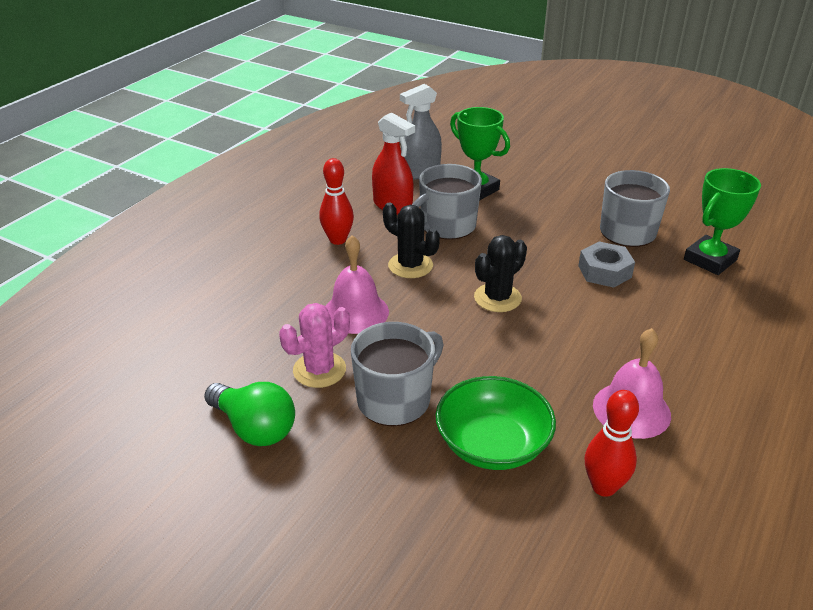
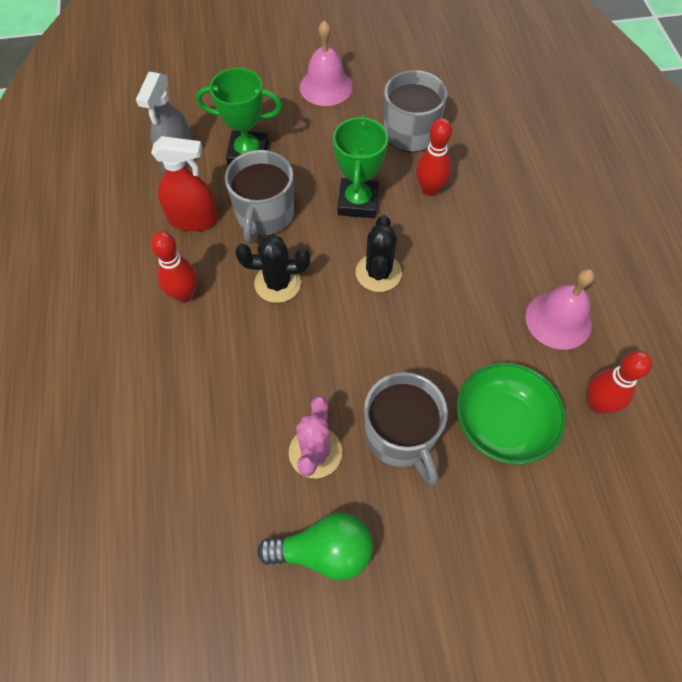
camera: 40 degrees left, 25 degrees up
(355, 312) = (283, 368): pink bell -> pink bell (326, 87)
(395, 400) = (400, 436): grey mug -> grey mug turned 150 degrees clockwise
(604, 271) = (429, 189): grey nut -> red bowling pin
(710, 260) = (489, 128): green trophy -> green trophy (358, 202)

